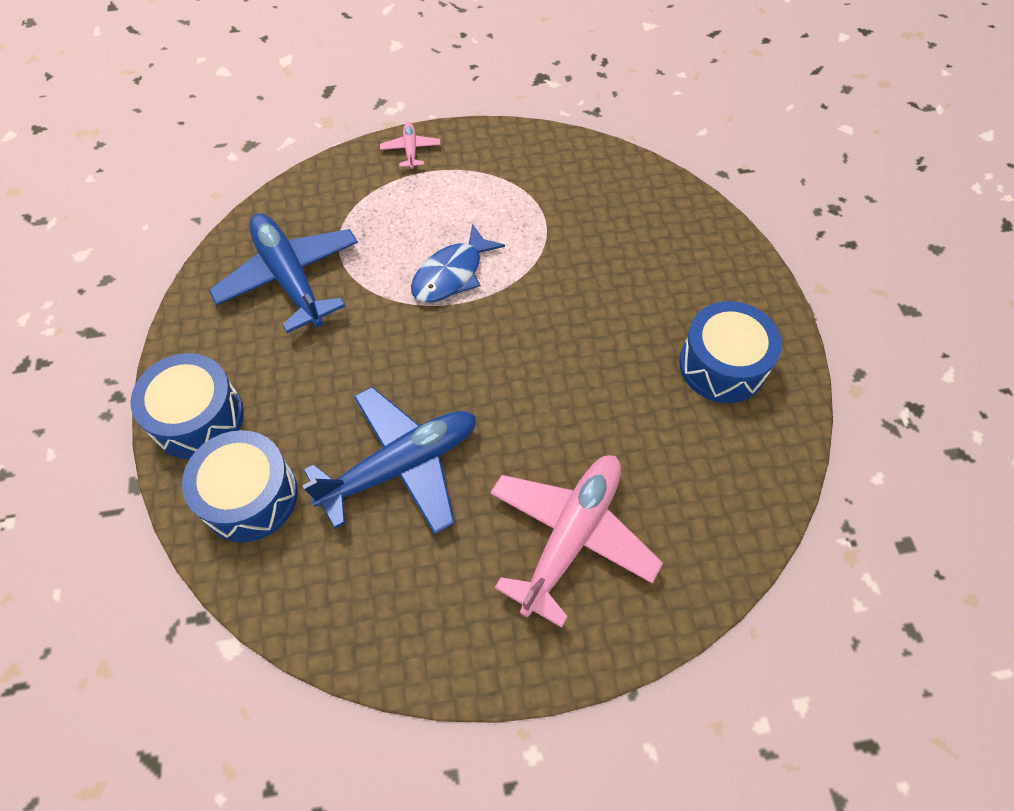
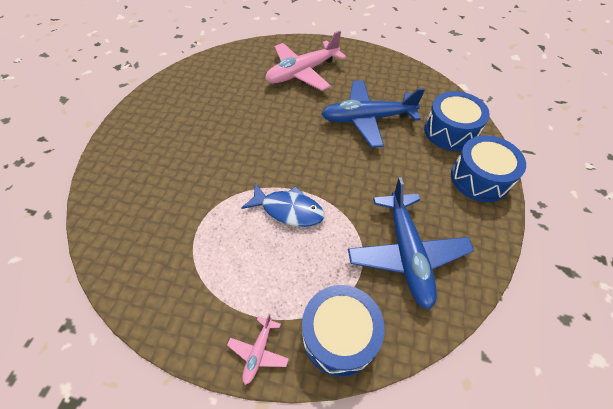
camera: 155 degrees left, 5 degrees down
(451, 274) = (288, 210): blue fish -> blue fish turned 45 degrees clockwise
(722, 365) = (179, 106): blue drum -> blue drum (339, 335)

